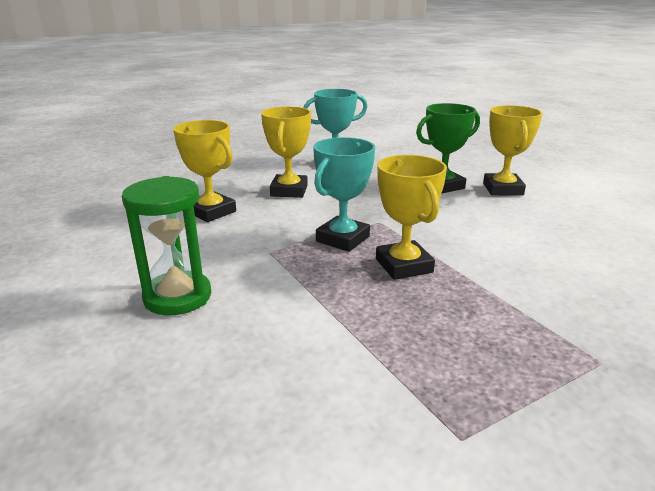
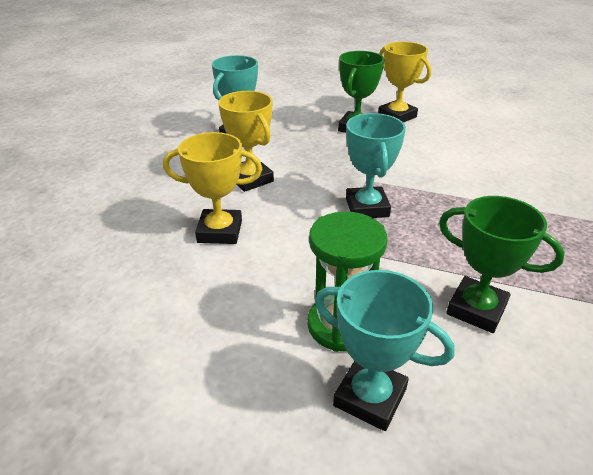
camera: 40 degrees left, 10 degrees up
(112, 345) = (370, 397): none -> turquoise trophy
(295, 343) = (476, 309): none -> green trophy
(404, 266) = (438, 211): yellow trophy -> none

